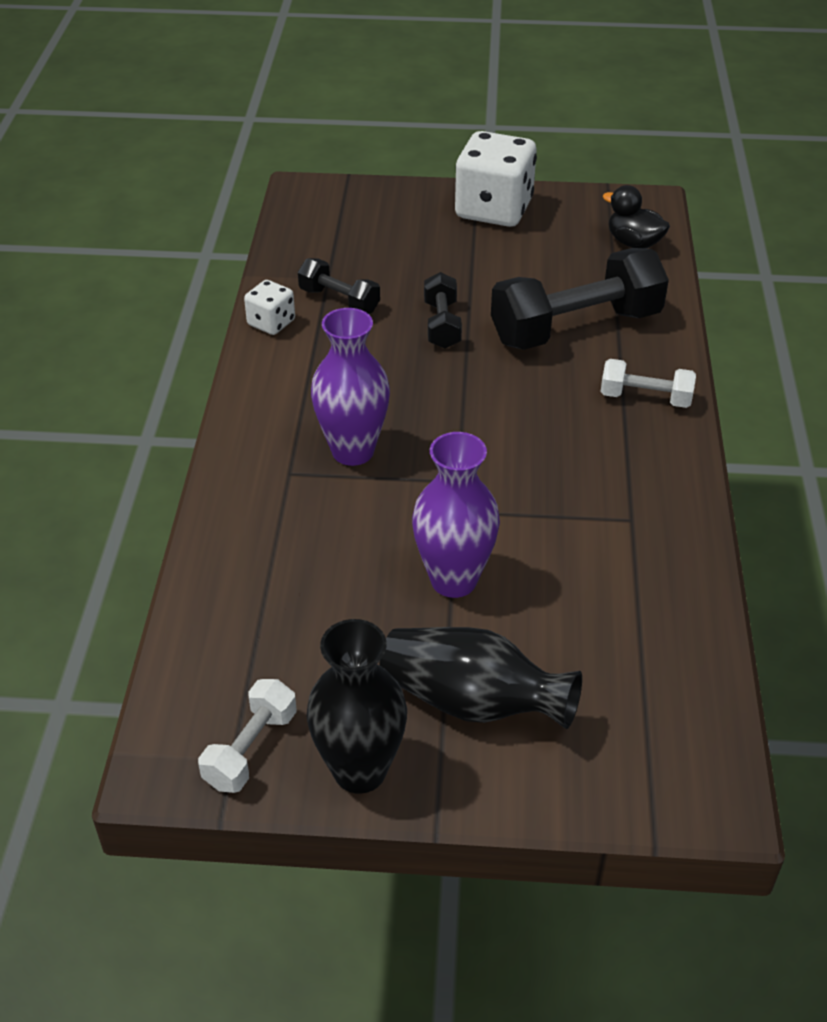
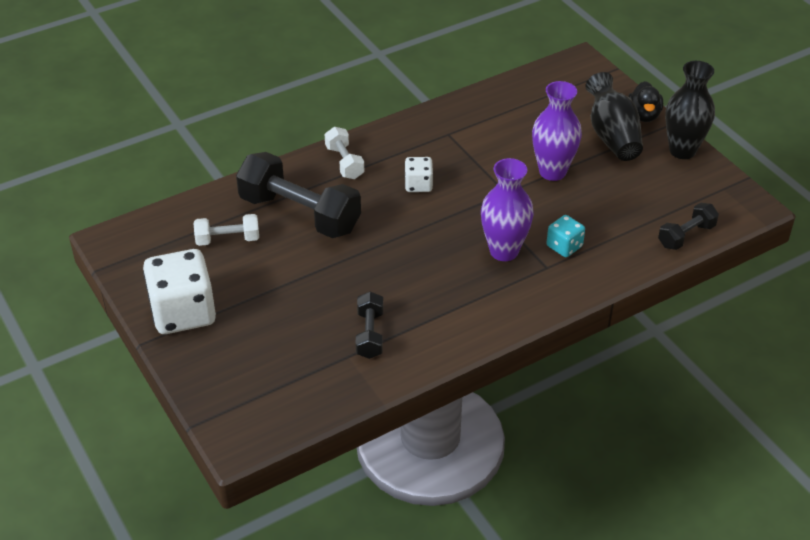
camera: 125 degrees left, 0 degrees up
(251, 749) = (712, 185): white dumbbell -> white dumbbell (228, 239)
(271, 323) = (425, 354): white dice -> white dice (418, 185)
(305, 507) = (564, 246): none -> turquoise dice
(442, 325) = (351, 272): black dumbbell -> black dumbbell (686, 236)
(634, 243) = (175, 226): black duck -> black duck (643, 115)

